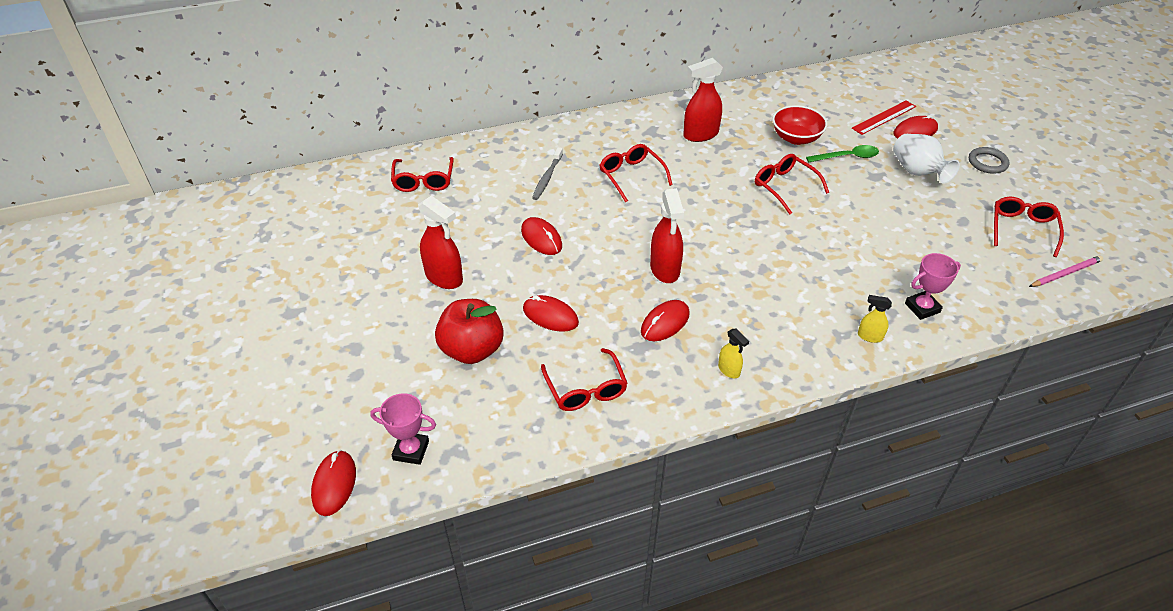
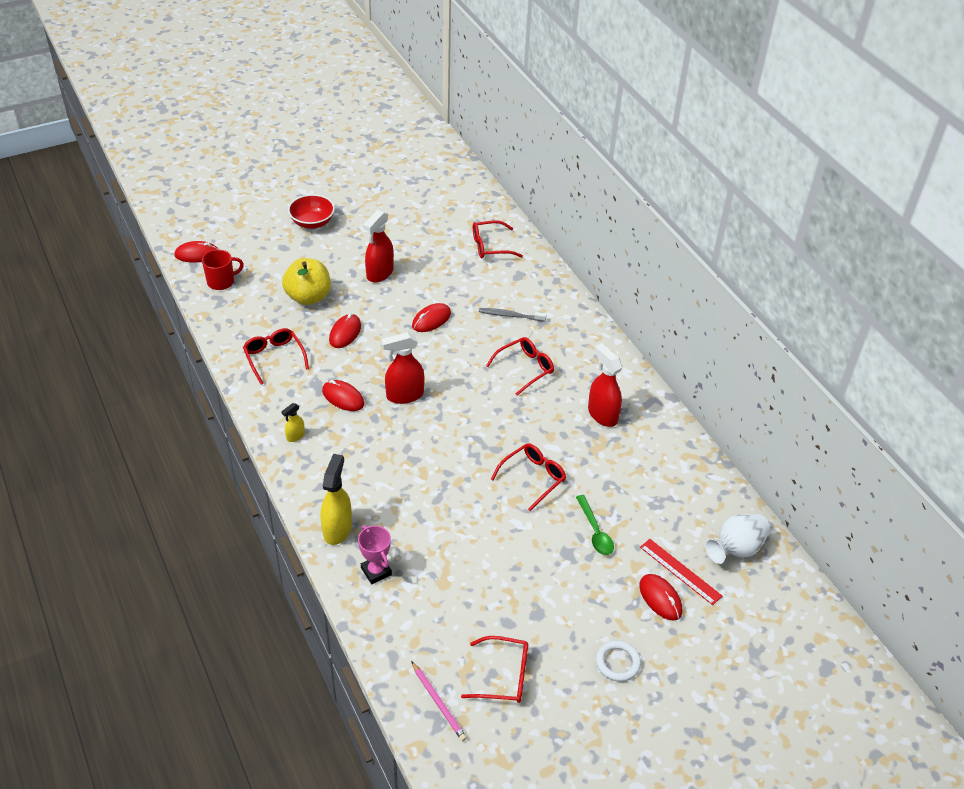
camera: 80 degrees right, 0 degrees up
(411, 450) = (221, 281): pink trophy -> red mug
(472, 350) = (308, 297): red apple -> yellow apple
(586, 389) = (274, 357): red glasses -> red glasses turned 90 degrees clockwise
(796, 138) = (617, 490): red bowl -> red bowl (312, 222)
(869, 336) = (337, 529): yellow spray bottle -> yellow spray bottle, size x1.90
(917, 172) = (583, 591): white vase -> white vase (736, 549)
(987, 162) = (617, 662): grey ring -> white ring

